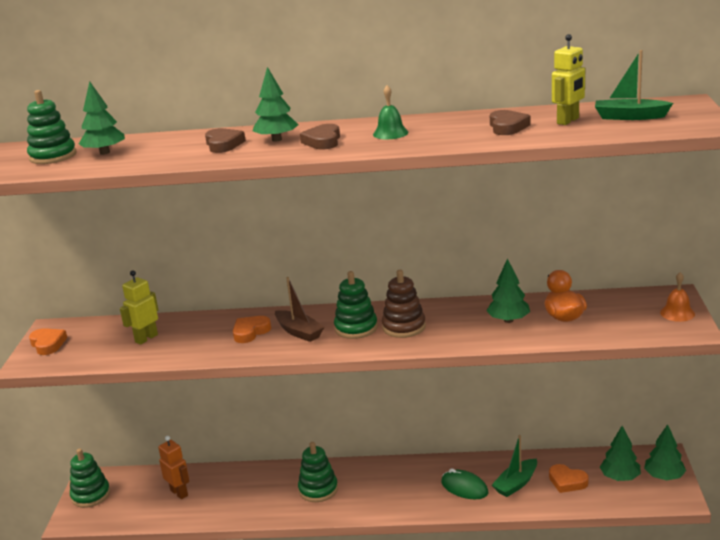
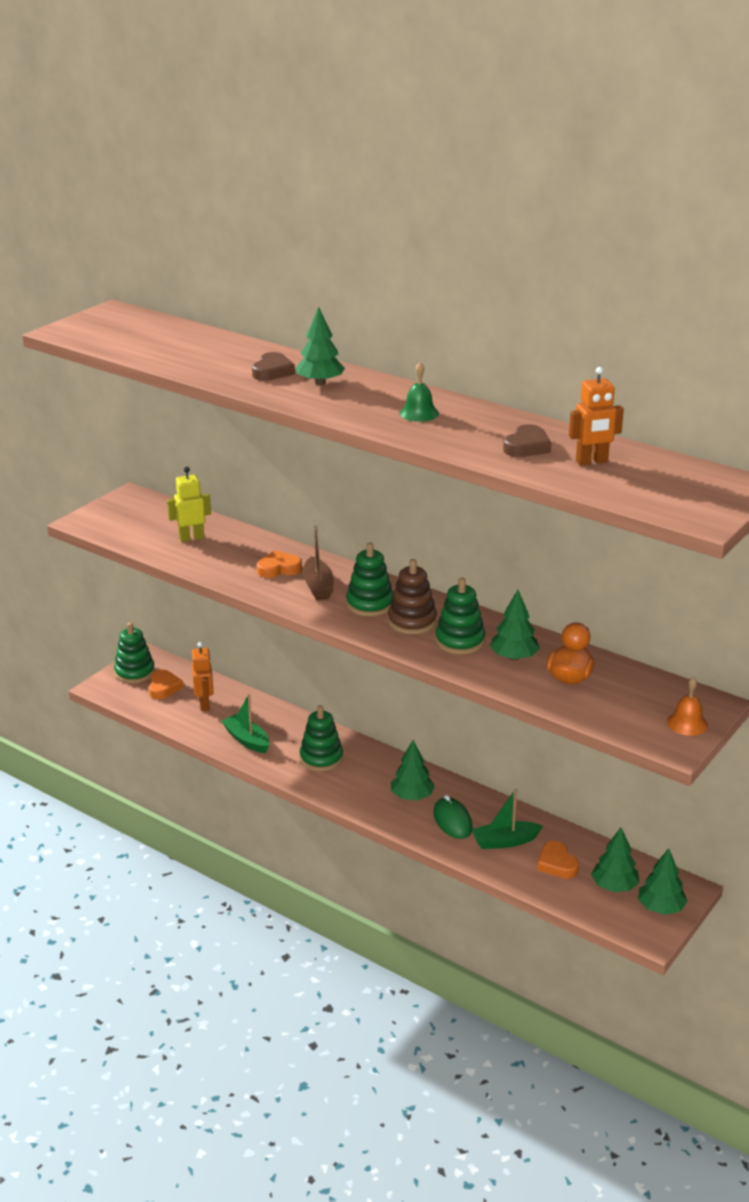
camera: 30 degrees right, 5 degrees up
(48, 344) = (114, 510): orange heart -> orange heart (164, 687)
(53, 156) = (136, 333): green stacking toy -> green stacking toy (459, 641)
(104, 152) = (176, 344): green tree -> green tree (412, 796)
(323, 141) = (352, 400): brown heart -> none
(568, 121) = (592, 462): yellow robot -> orange robot
(630, 117) = (655, 480): green boat -> green boat (247, 740)

